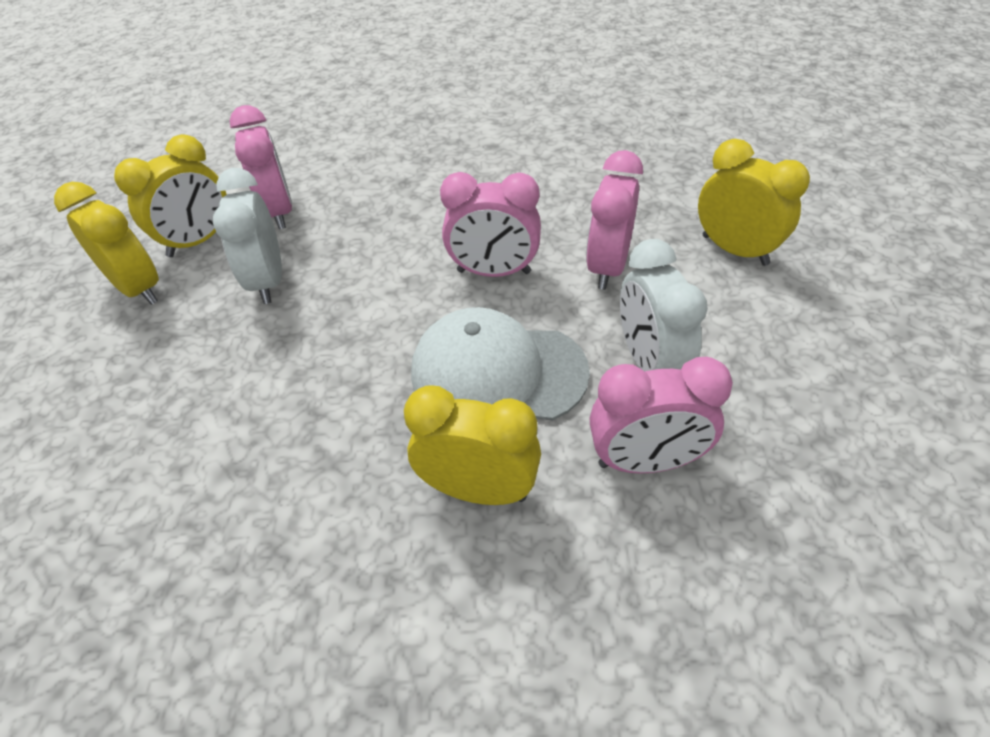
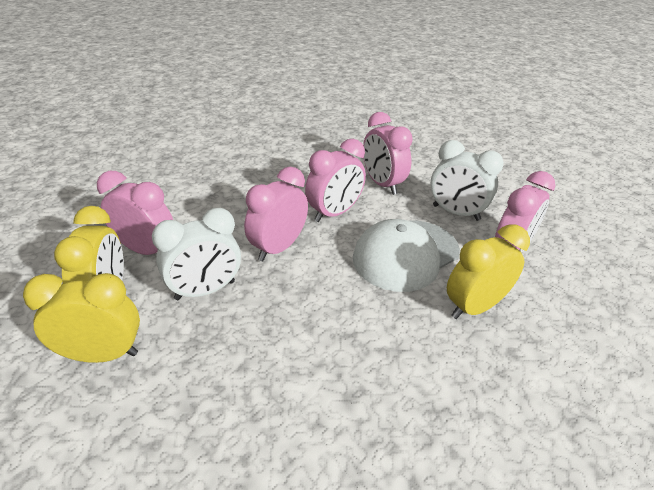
camera: 50 degrees left, 10 degrees down
(268, 281) = (205, 290): white clock -> white clock turned 60 degrees counterclockwise
(382, 278) = (278, 248): none -> pink clock
(734, 250) = (420, 153): yellow clock -> none

